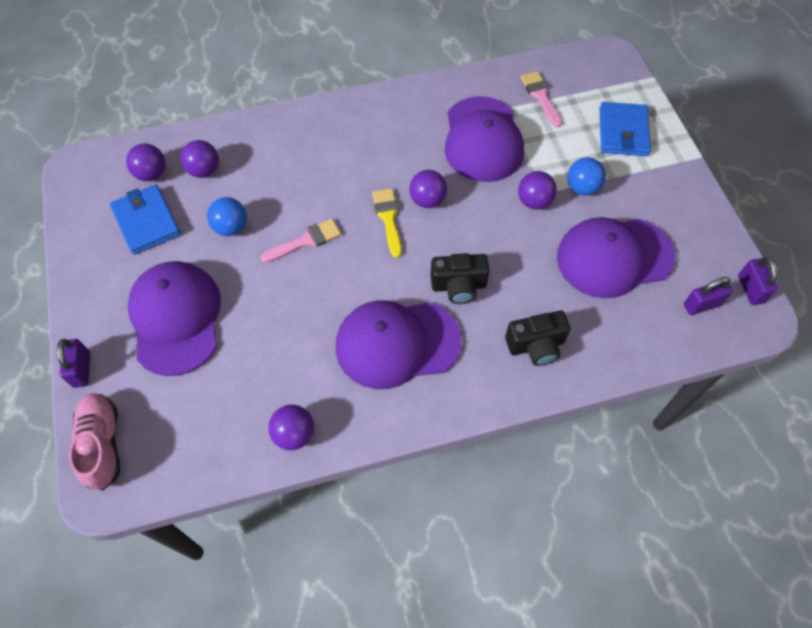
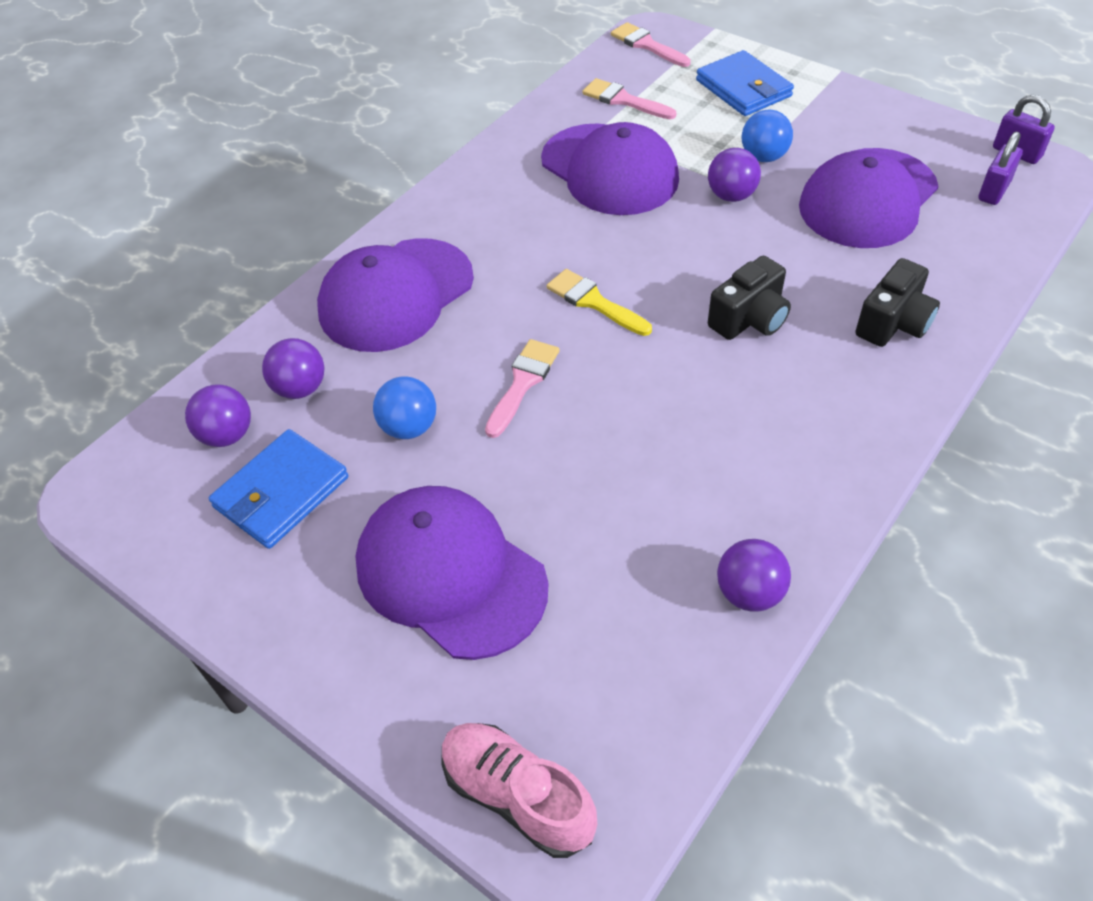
camera: 35 degrees left, 10 degrees down
(82, 370) = (383, 727): purple padlock -> none
(146, 222) = (281, 492): blue wallet -> blue wallet turned 75 degrees counterclockwise
(397, 343) = (751, 417): purple cap -> purple cap (395, 295)
(427, 200) = (617, 259): purple ball -> none
(596, 64) = (647, 45): none -> pink brush

